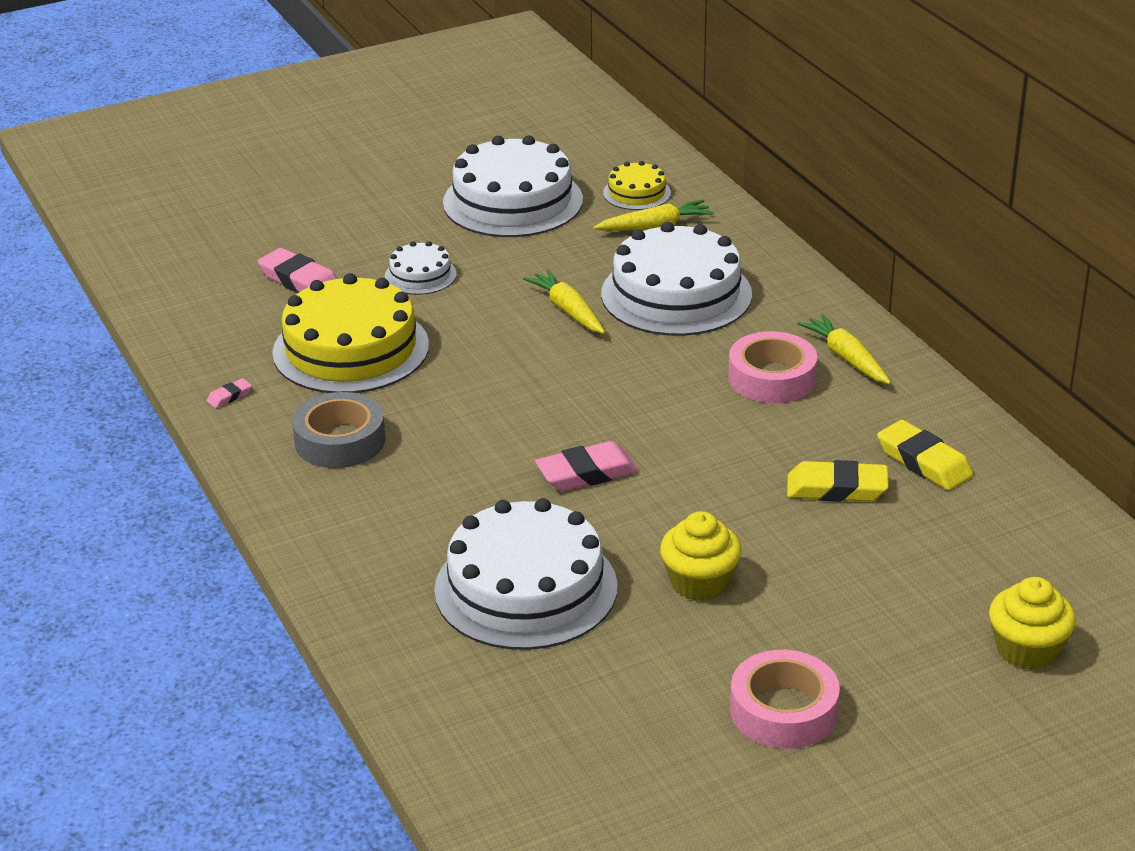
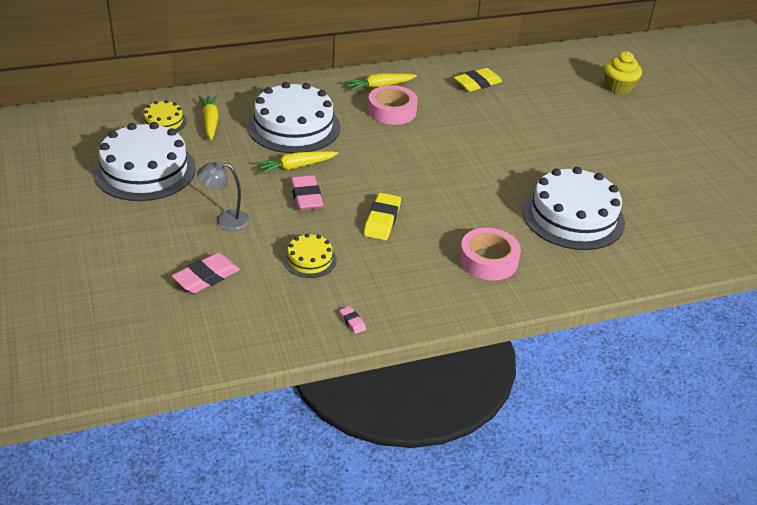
camera: 85 degrees left, 5 degrees up
(340, 441) = (419, 273): grey tape -> none
(351, 349) = (309, 260): yellow cake -> yellow cake, size x0.49
(420, 275) = (225, 220): white cake -> grey lamp
(587, 473) = (470, 183): pink eraser -> pink eraser (306, 197)
(700, 583) = (570, 161): yellow cupcake -> none
(783, 710) = (664, 154): pink tape -> pink tape (488, 260)
(836, 489) = (496, 110): yellow eraser -> yellow eraser (382, 220)

